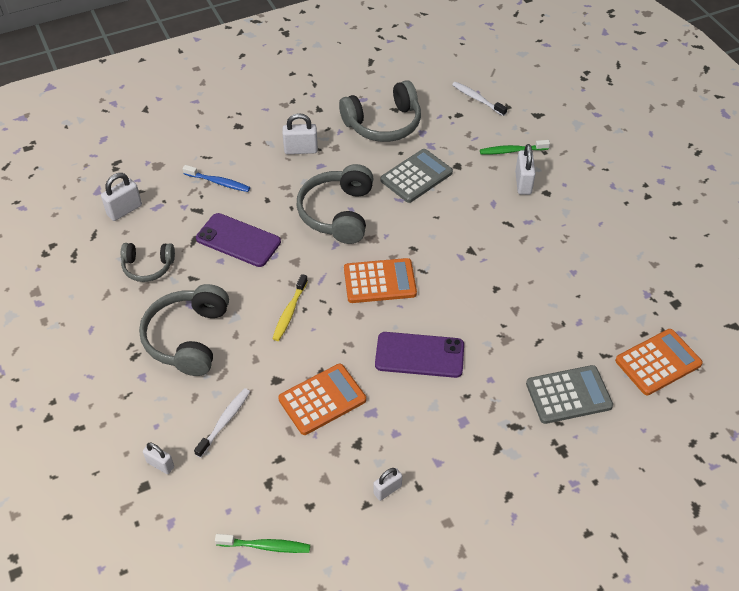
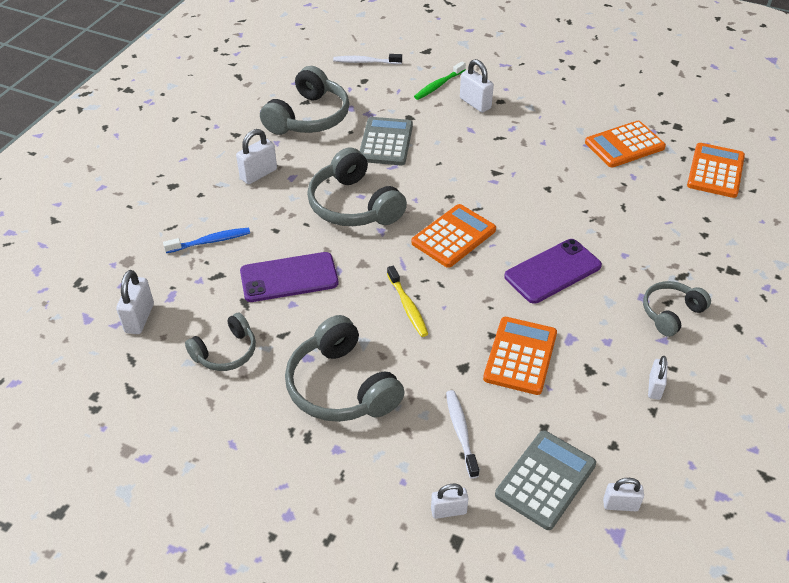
camera: 40 degrees left, 5 degrees down
(266, 546) = (620, 505): green toothbrush -> white padlock
(469, 447) = (671, 313): none -> grey headphones
(568, 395) = (689, 230): grey calculator -> grey calculator (545, 480)
(605, 291) = (624, 145): none -> orange calculator

